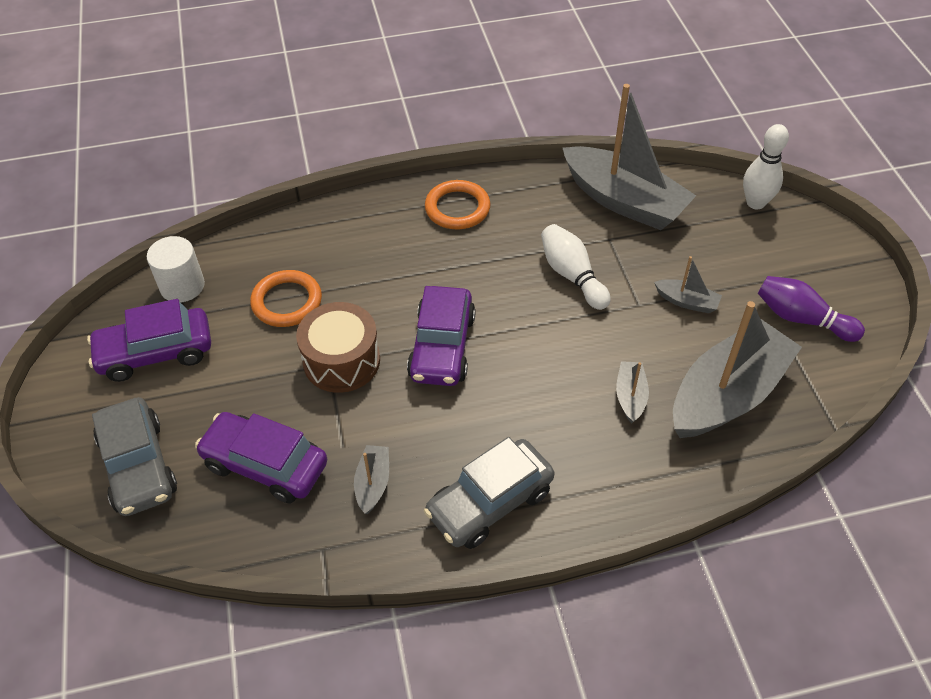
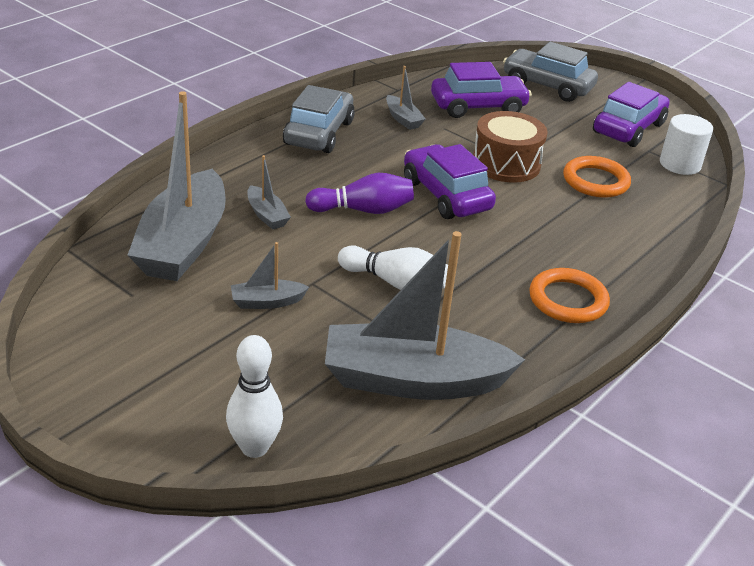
camera: 140 degrees right, 15 degrees down
(801, 319) = (137, 330): purple bowling pin -> purple bowling pin (363, 210)

